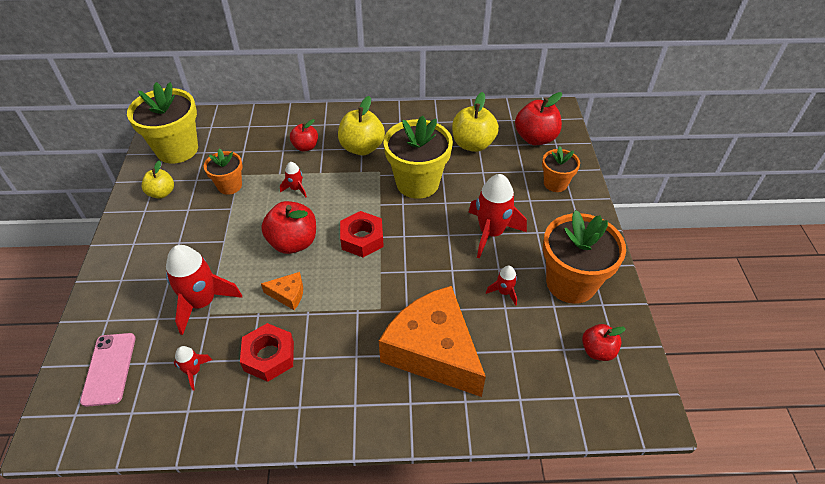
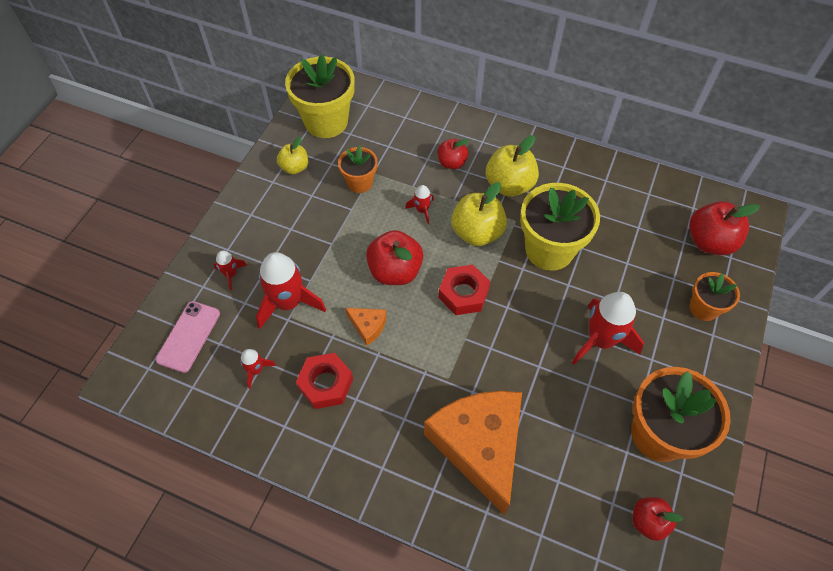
camera: 25 degrees right, 10 degrees up
(473, 144) = (632, 224): yellow apple -> yellow apple (477, 233)
(504, 292) = (581, 414): red rocket -> red rocket (231, 274)

